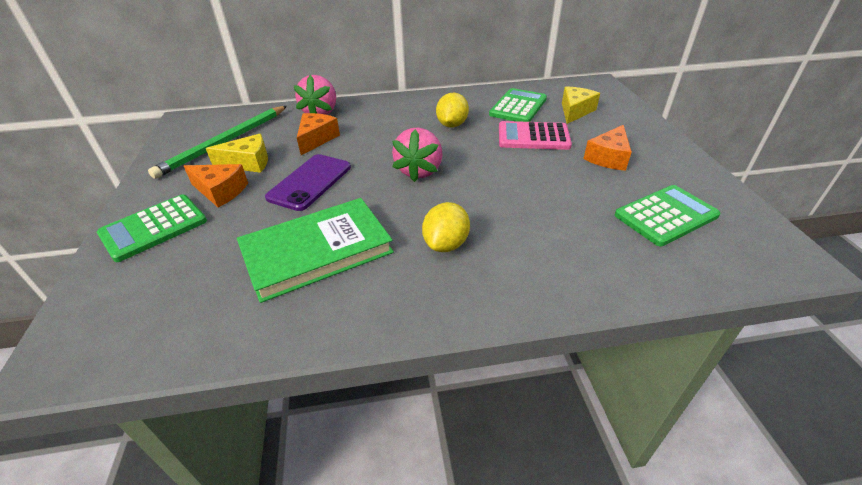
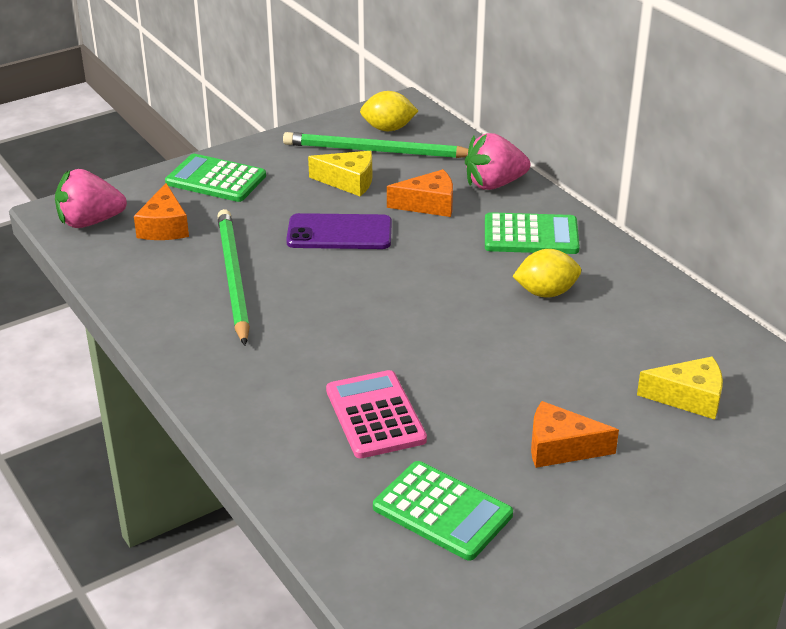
camera: 65 degrees right, 5 degrees down
(220, 191) = (289, 188): orange cheese -> orange cheese (164, 227)
(248, 163) = (348, 182): yellow cheese -> yellow cheese turned 45 degrees counterclockwise
(317, 251) = (233, 278): green book -> green pencil
(419, 171) = (412, 297): pink strawberry -> pink strawberry (90, 222)
(446, 244) = (287, 351): yellow lemon -> yellow lemon (388, 129)
(518, 107) = (655, 339): green calculator -> green calculator (531, 235)
(533, 137) = (569, 370): pink calculator -> pink calculator (375, 415)

